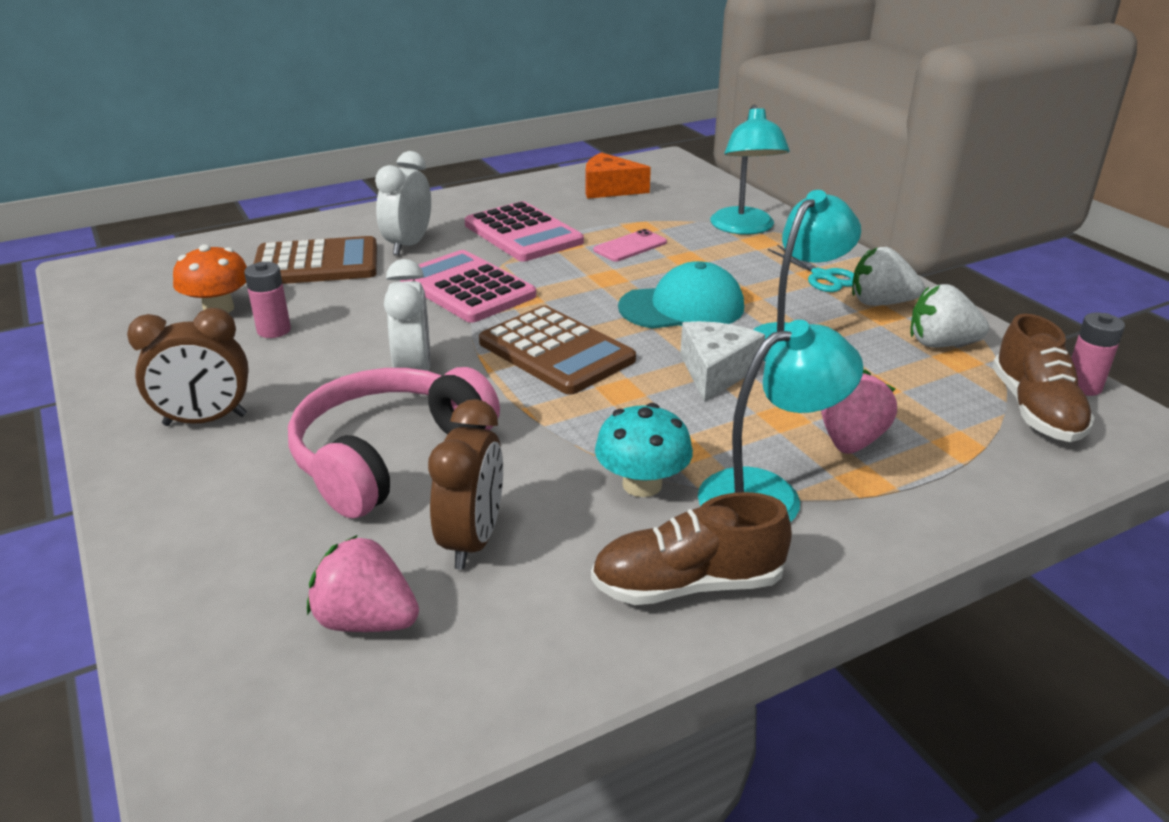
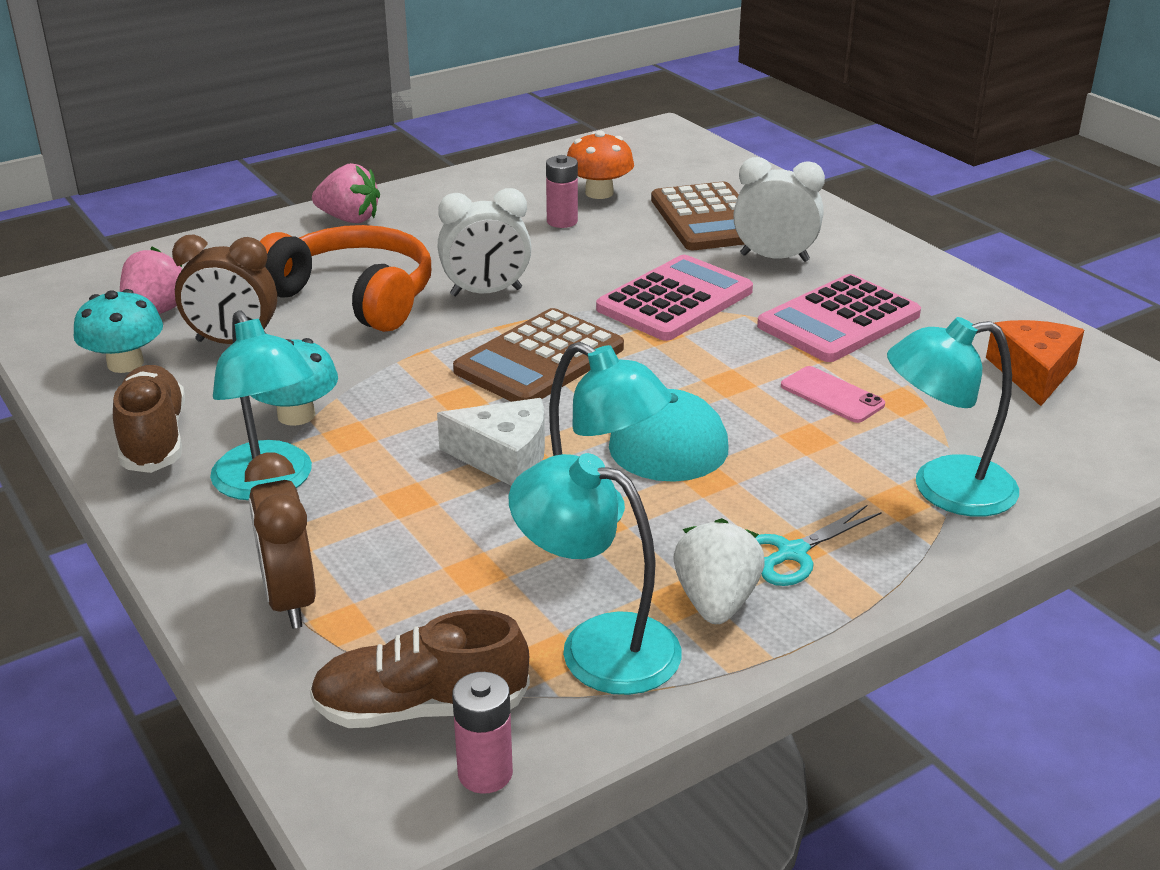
camera: 85 degrees right, 0 degrees up
(205, 420) = (410, 220): brown clock -> brown clock (290, 600)
(388, 455) = (354, 296): pink headphones -> orange headphones
(504, 633) = (125, 363): none -> turquoise mushroom
(850, 441) = (358, 543): pink strawberry -> pink strawberry (349, 219)
(940, 344) = (597, 646): white strawberry -> turquoise lamp

